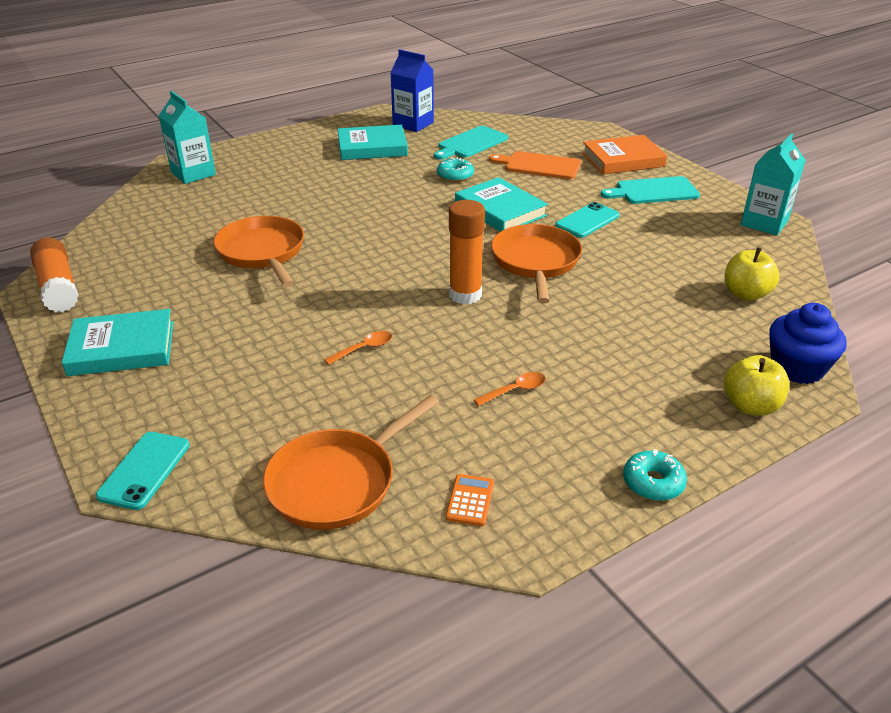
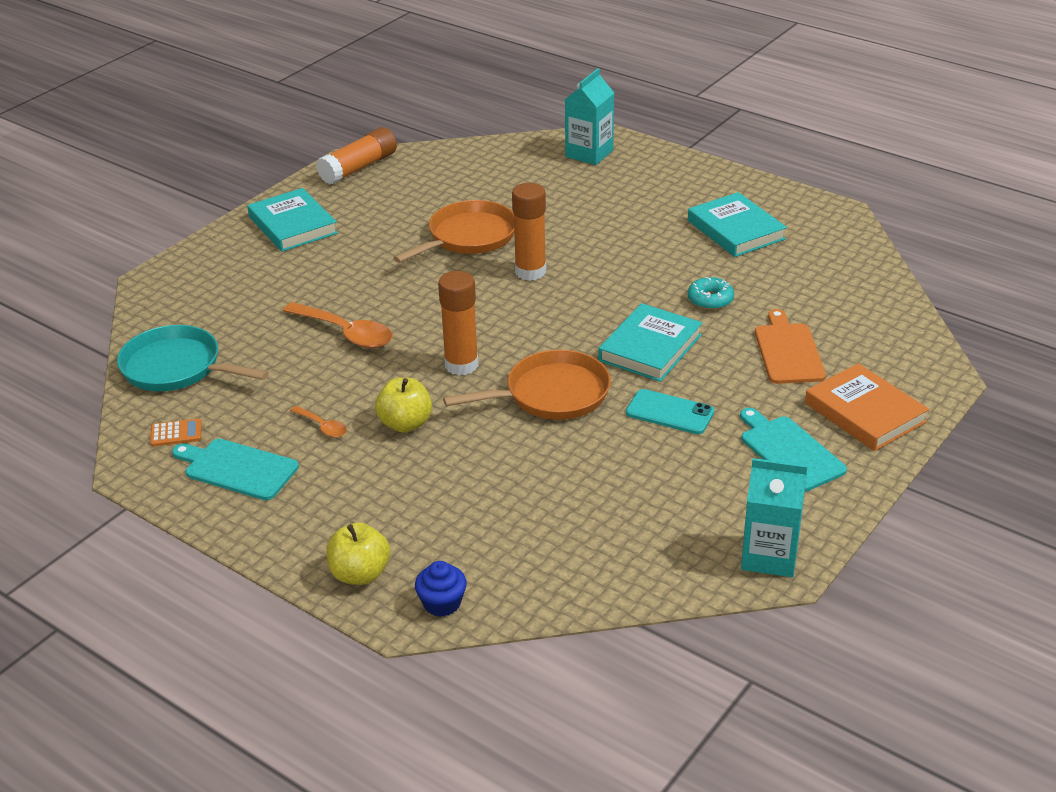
camera: 70 degrees right, 0 degrees up
(144, 470) = (162, 285): turquoise phone -> none
(337, 481) = (177, 368): orange pan -> turquoise pan
(349, 235) = (530, 272): none -> orange glue stick
(364, 348) = (346, 333): orange spoon -> orange spoon, size x1.93
(413, 124) = (824, 238): blue carton -> none
(471, 143) = (807, 290): turquoise cutting board -> turquoise cutting board (237, 468)
(653, 482) = (227, 525): turquoise donut -> none
(745, 294) = (574, 554): yellow apple -> yellow apple (405, 424)
(797, 368) = (442, 603): blue cupcake -> blue cupcake, size x0.64

